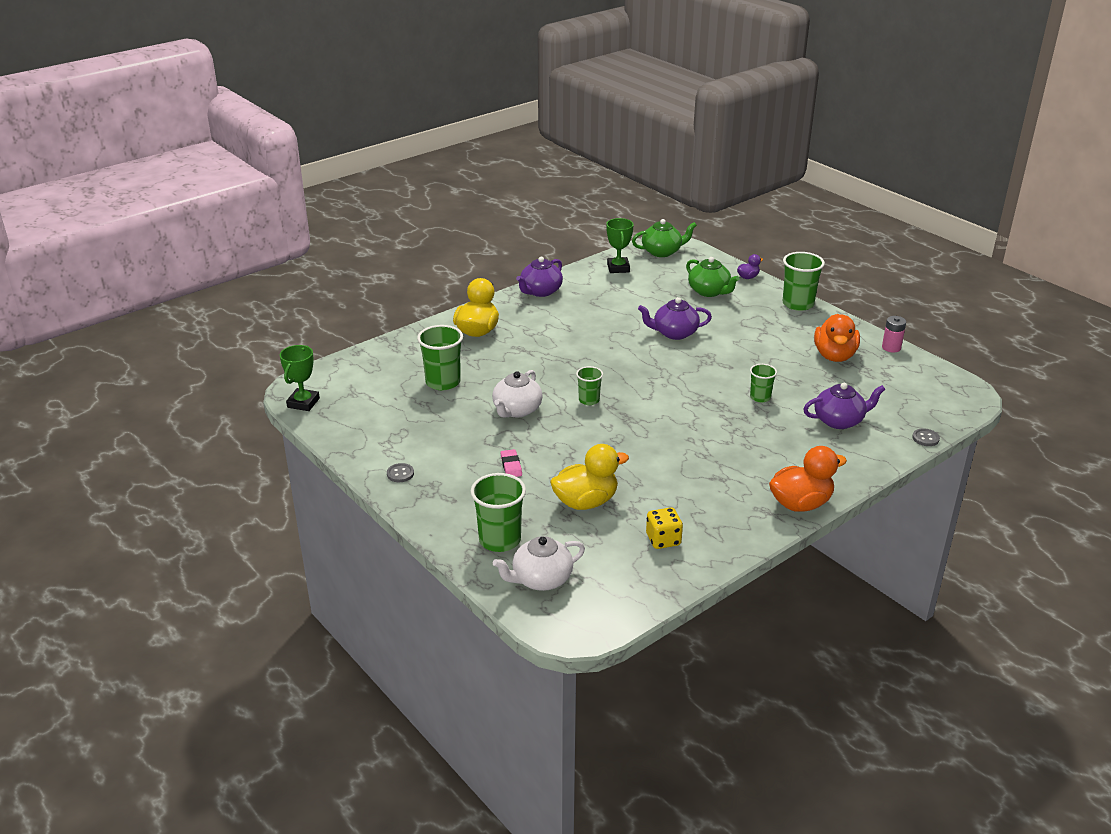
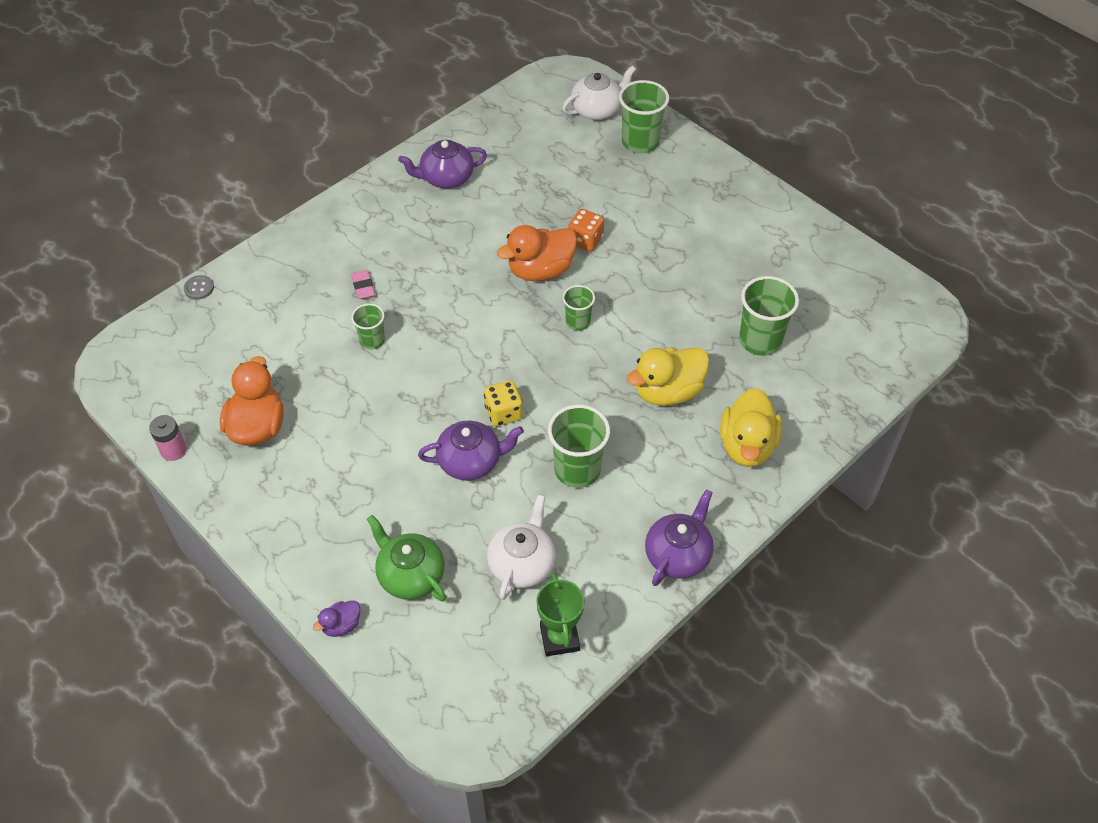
camera: 175 degrees right, 20 degrees up
(303, 403) = (909, 295): green trophy -> none
(400, 474) = (757, 206): grey button -> none
(511, 466) = (648, 222): pink eraser -> pink eraser (363, 286)
(517, 410) = (659, 300): white teapot -> white teapot (522, 564)
(574, 455) = (585, 240): none -> orange dice
(586, 502) = (567, 185): yellow duck -> yellow duck (668, 391)
(662, 252) = (483, 703): green teapot -> none
(663, 540) = (493, 151): yellow dice -> yellow dice (503, 413)
(798, 304) = (277, 550): green cup -> green cup (577, 469)
(800, 504) = (359, 196): orange duck -> orange duck (540, 270)
(839, 421) = (287, 308): purple teapot -> purple teapot (446, 178)

